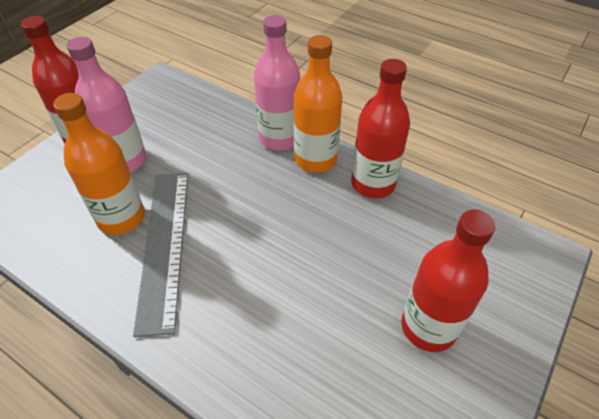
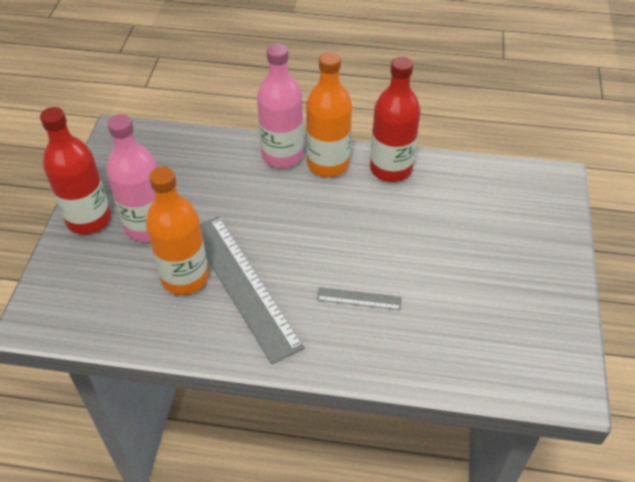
camera: 25 degrees left, 0 degrees up
(261, 303) = (359, 298): none -> grey ruler
(428, 327) = (496, 265): red bottle -> none

